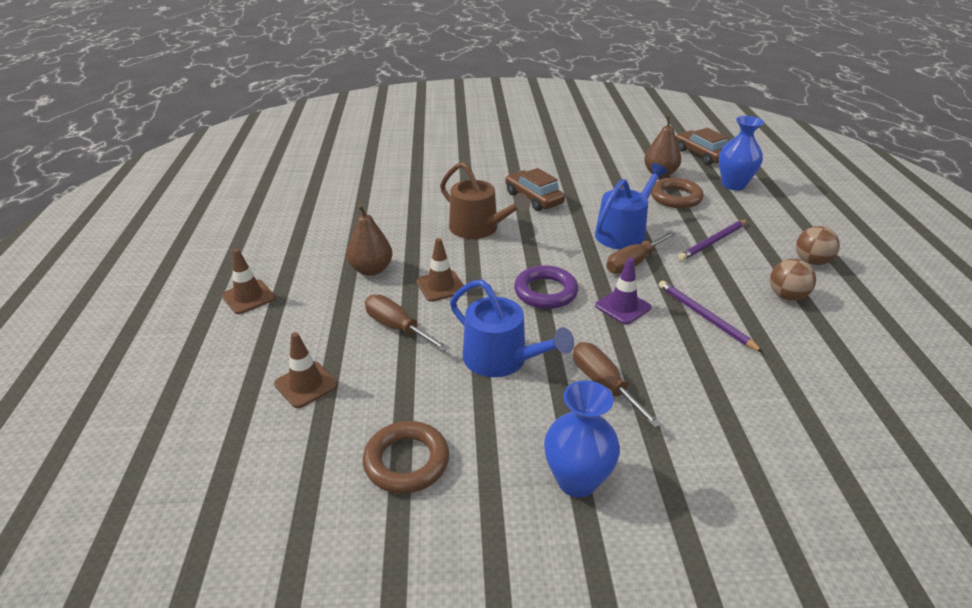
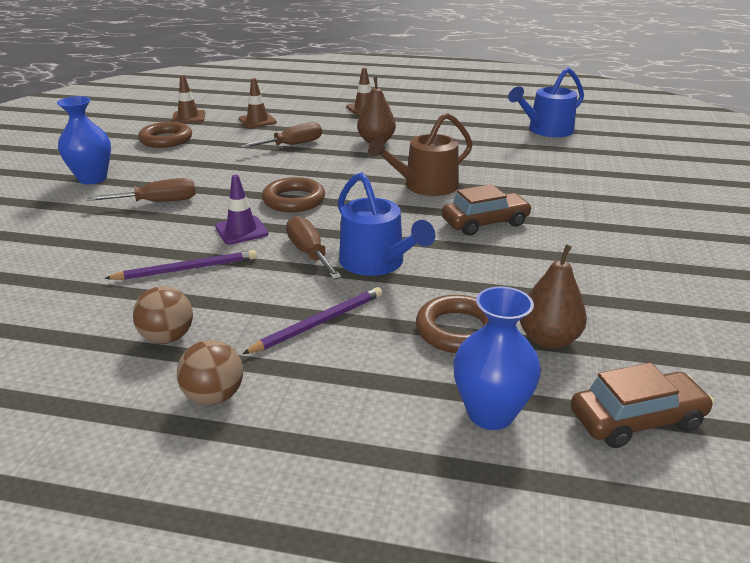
camera: 105 degrees right, 5 degrees down
(441, 286) = (335, 162): brown traffic cone -> brown traffic cone (188, 117)
(501, 359) = (224, 172): blue watering can -> blue watering can (546, 130)
(545, 292) = (294, 200): purple ring -> brown ring
(713, 242) = (319, 323): purple pencil -> purple pencil turned 75 degrees clockwise

